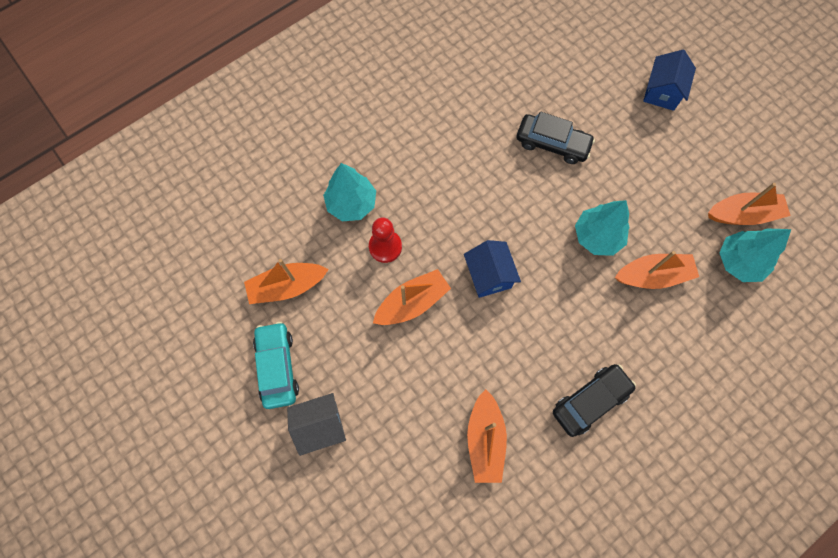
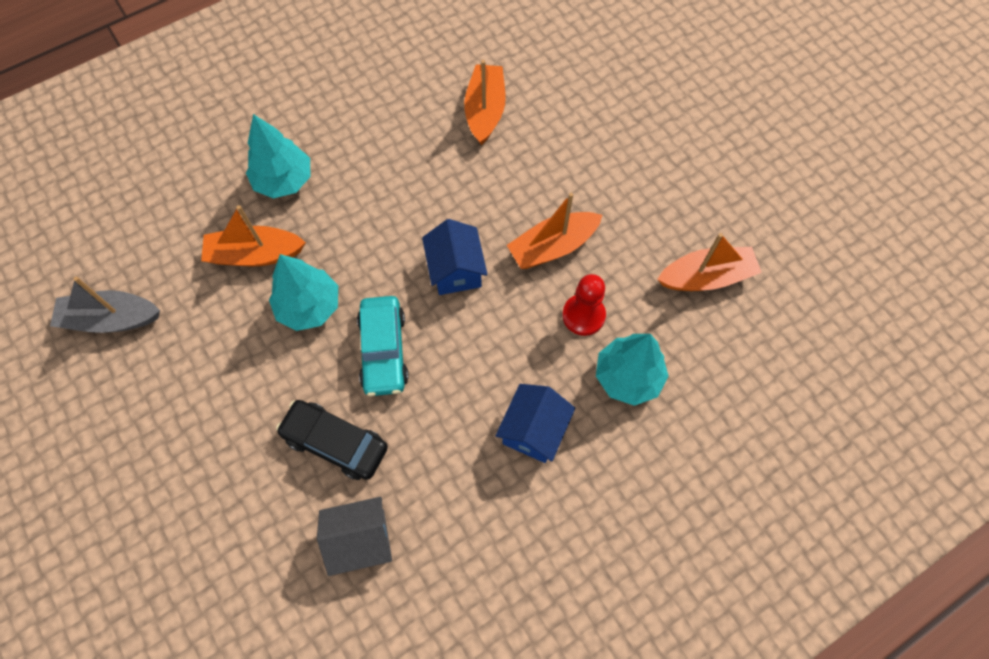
camera: 175 degrees left, 5 degrees down
(277, 367) = (709, 192): turquoise car -> turquoise car (383, 351)
(321, 425) = (657, 135): grey house -> grey house (361, 540)
(590, 401) = (367, 135): black car -> none
(662, 92) = (145, 516): blue house -> blue house (534, 430)
(739, 262) = (144, 262): turquoise tree -> turquoise tree (284, 181)
(743, 214) = (111, 319): orange boat -> grey boat

